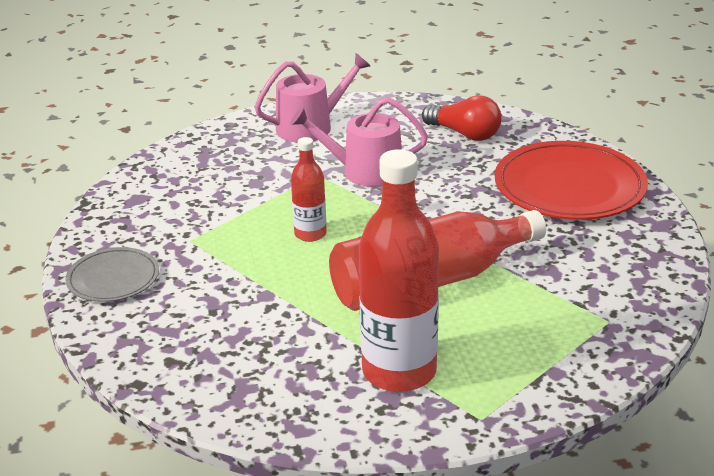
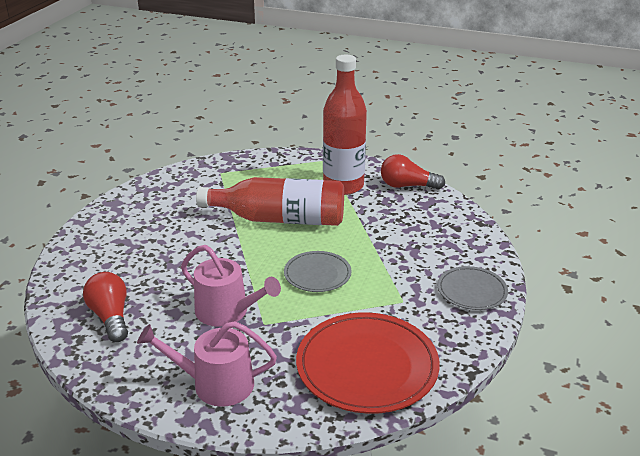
camera: 150 degrees left, 0 degrees up
(296, 414) = (407, 186): none -> red light bulb
(310, 234) = (317, 274): red bottle -> grey plate
(569, 187) = (118, 243): red plate -> red plate (367, 366)

